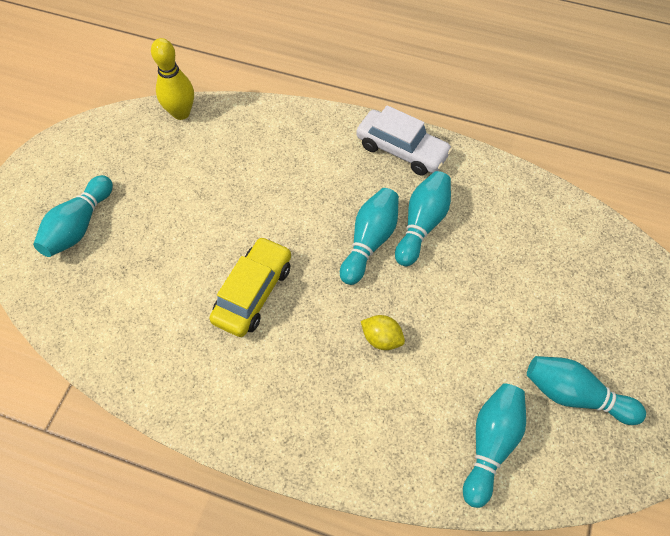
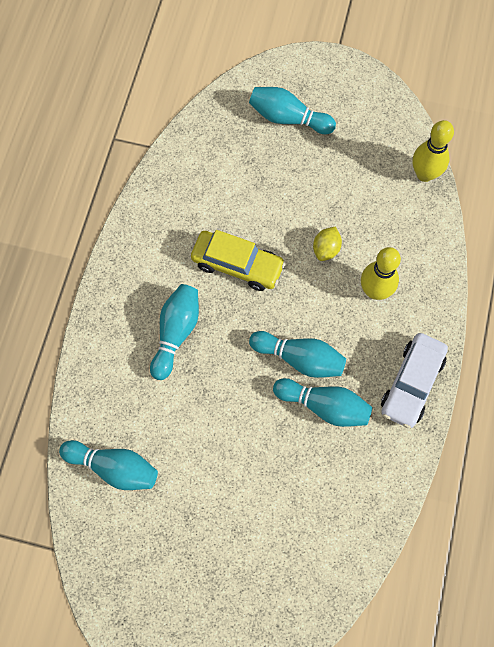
camera: 85 degrees right, 10 degrees up
(302, 168) = (375, 291): none -> yellow bowling pin
(381, 338) = (202, 374): yellow lemon -> yellow lemon (326, 249)
(575, 395) = (160, 543): turquoise bowling pin -> turquoise bowling pin (176, 333)

